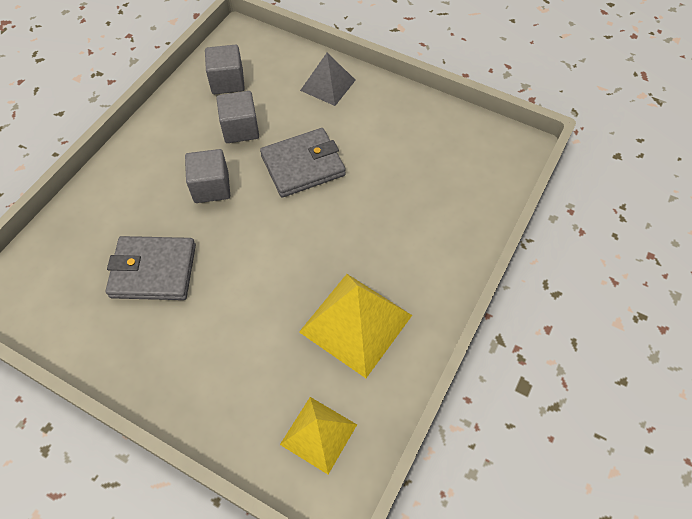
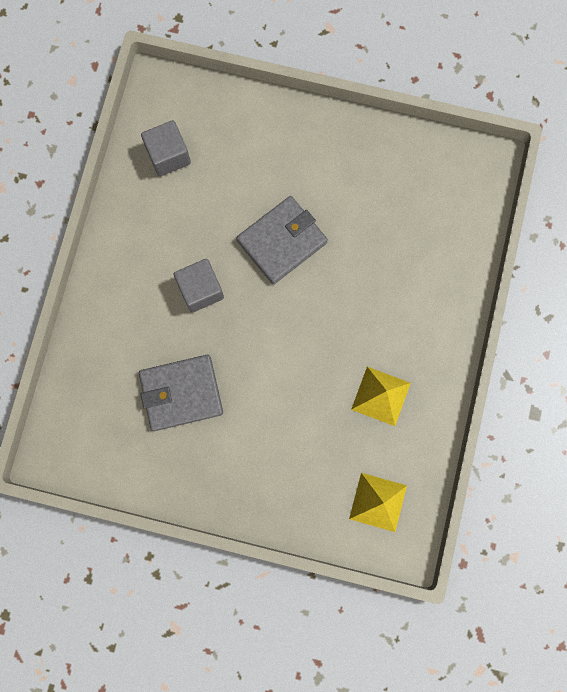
camera: 15 degrees left, 20 degrees up
(240, 129) = (204, 213): grey cube -> none
(328, 85) = (276, 133): grey pyramid -> none
(356, 323) = (381, 396): yellow pyramid -> yellow pyramid, size x0.63

